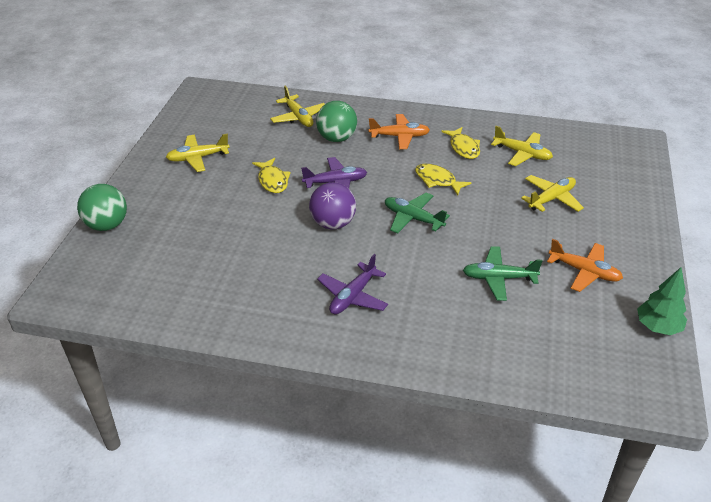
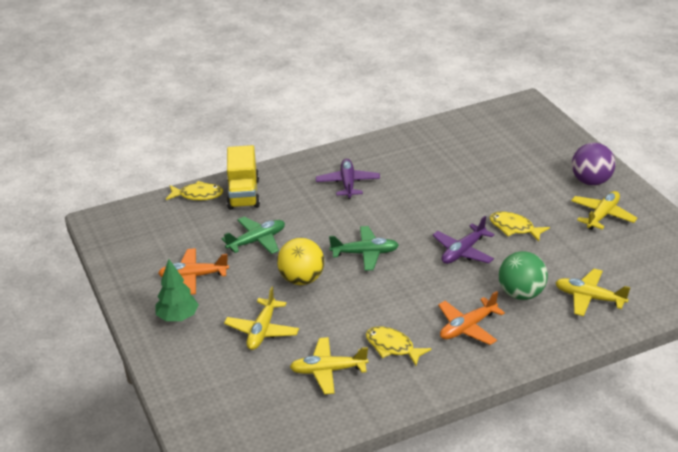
camera: 145 degrees right, 5 degrees down
(107, 225) = (571, 145): green ball -> none
(333, 224) = (421, 220): purple ball -> purple ball (591, 181)
(437, 180) = (380, 297): yellow fish -> yellow fish (198, 195)
(471, 343) = (243, 194): none -> yellow truck
(487, 222) = (302, 279): none -> yellow ball
(657, 327) = (117, 261): green tree -> green tree (178, 317)

